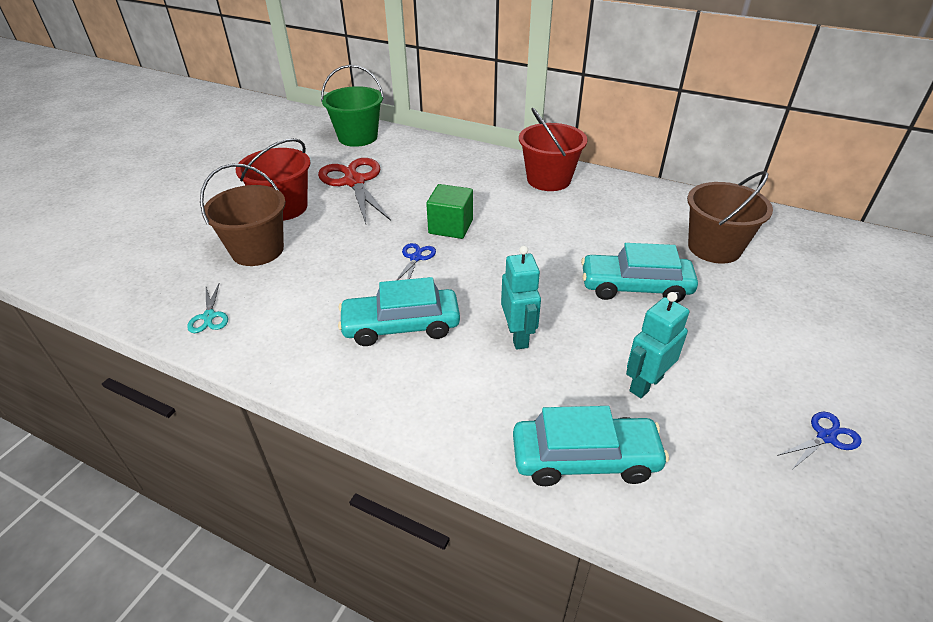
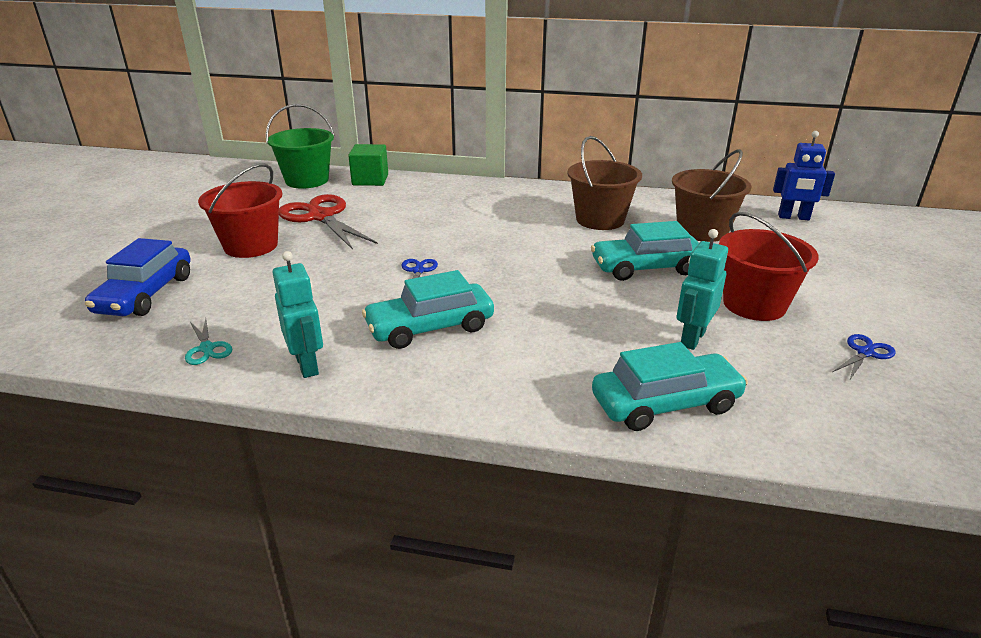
camera: 15 degrees left, 10 degrees down
(182, 249) = (145, 294): none -> blue car
(257, 250) = (237, 285): brown bucket -> brown bucket (600, 220)
(451, 226) = (443, 242): green cube -> green cube (370, 180)
(518, 336) = (554, 319): turquoise robot -> turquoise robot (307, 365)
(549, 179) = (523, 196): red bucket -> red bucket (754, 304)
(824, 243) = (793, 217): none -> blue robot

